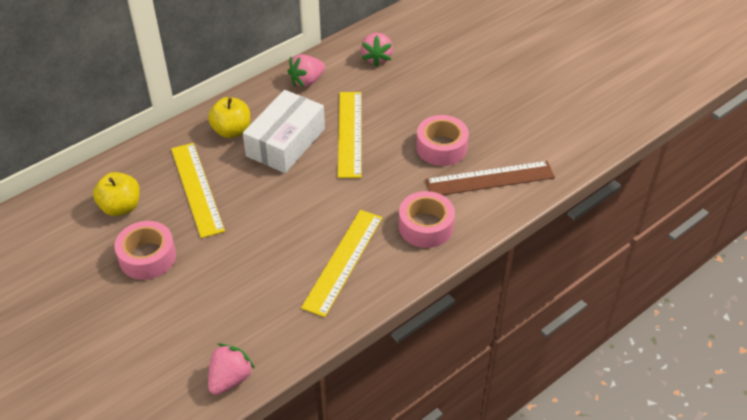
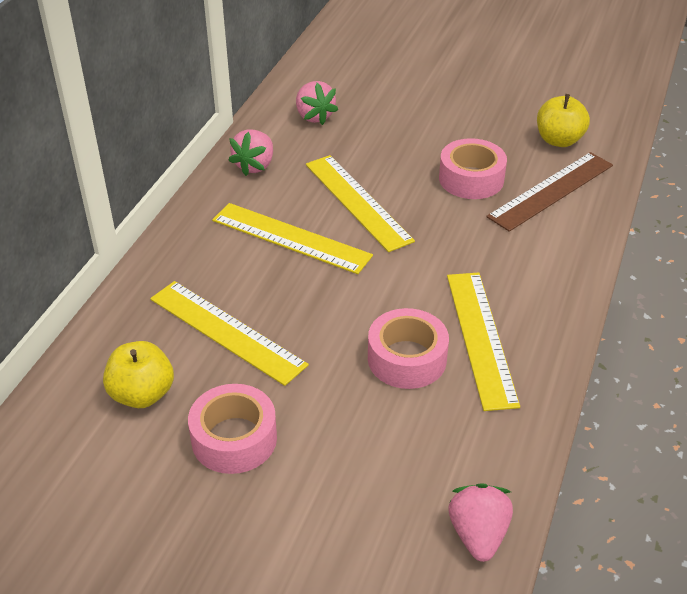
camera: 30 degrees left, 5 degrees down
(232, 131) = (211, 250): yellow apple -> yellow apple (559, 140)
(286, 142) = (291, 238): white box -> yellow ruler
(426, 226) = (533, 263): pink tape -> pink tape (407, 359)

